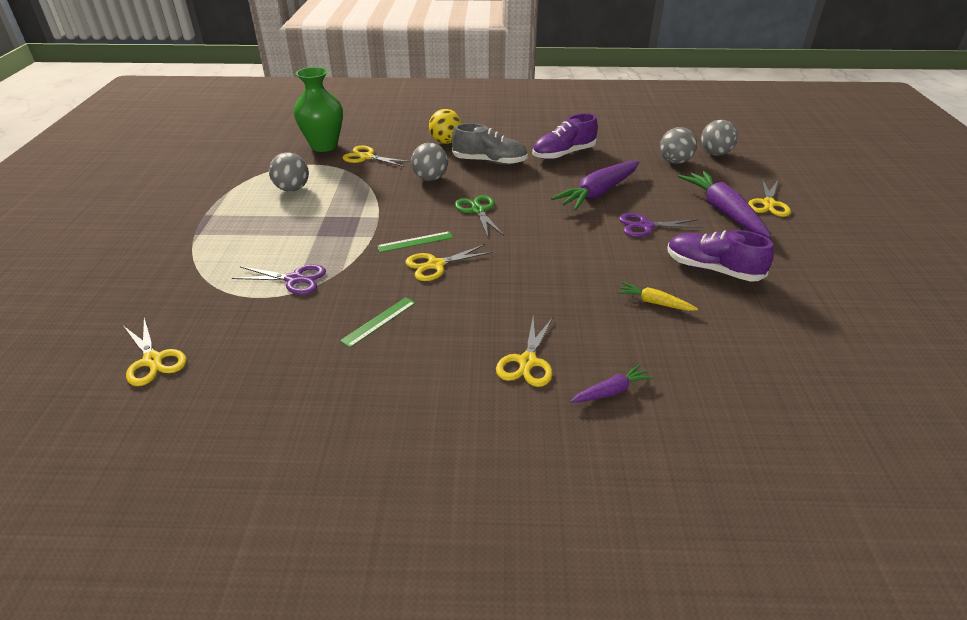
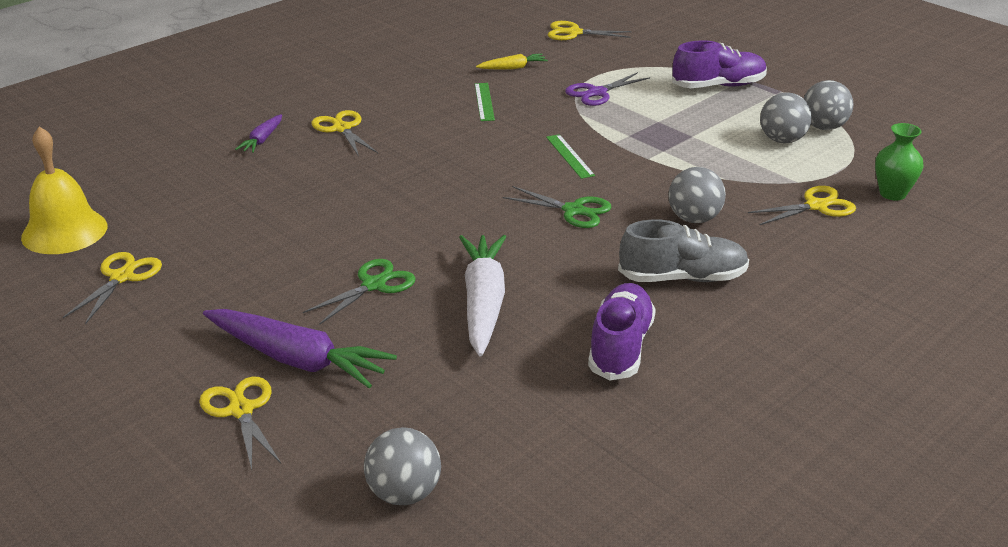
camera: 135 degrees right, 5 degrees down
(324, 146) = (892, 194): green vase -> green vase, size x0.61
(415, 242) = (570, 156): green ruler -> green ruler turned 45 degrees counterclockwise
(436, 265) = (516, 149): yellow scissors -> yellow scissors (122, 277)
(446, 142) = (794, 278): yellow ball -> none
(490, 162) = (682, 278): grey shoe -> grey shoe turned 150 degrees counterclockwise
(598, 193) = (483, 303): purple carrot -> white carrot
(645, 226) = (373, 285): purple scissors -> green scissors
(654, 303) = (285, 209): yellow carrot -> yellow carrot (512, 68)
(674, 161) = (449, 428): grey ball -> grey ball (824, 127)
(712, 269) = (253, 269): purple shoe -> purple shoe (718, 86)
(856, 377) = (64, 231): none -> yellow bell

